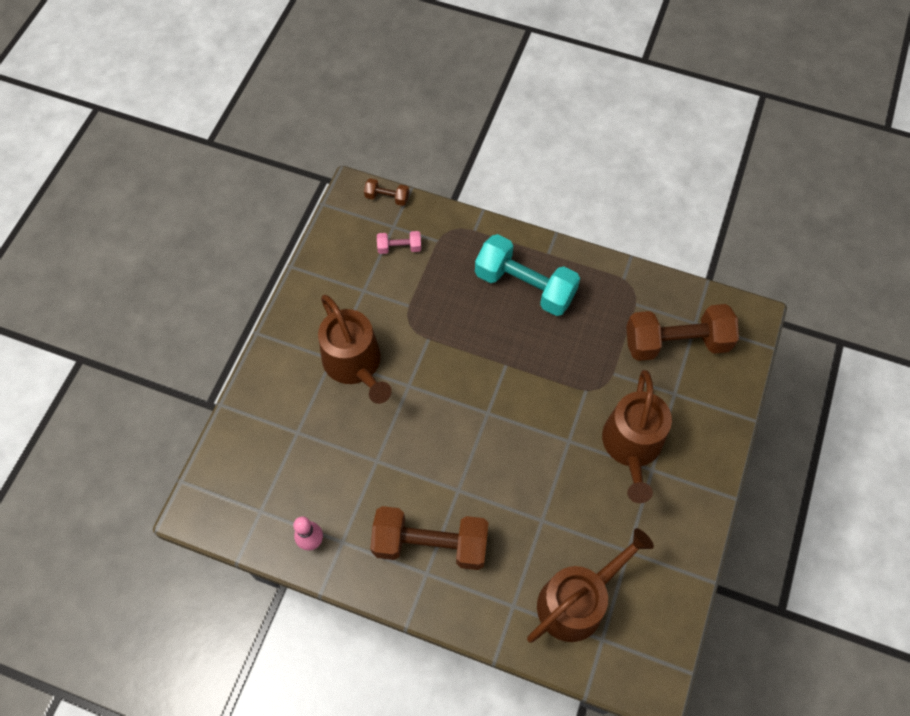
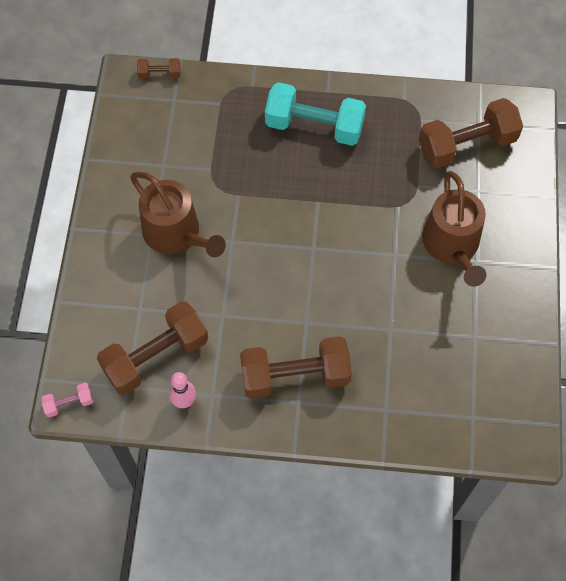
camera: 15 degrees left, 0 degrees up
(297, 486) = (156, 356): none -> brown dumbbell
(399, 247) = (186, 118): pink dumbbell -> pink dumbbell (69, 403)
(577, 601) = (441, 391): brown watering can -> none

